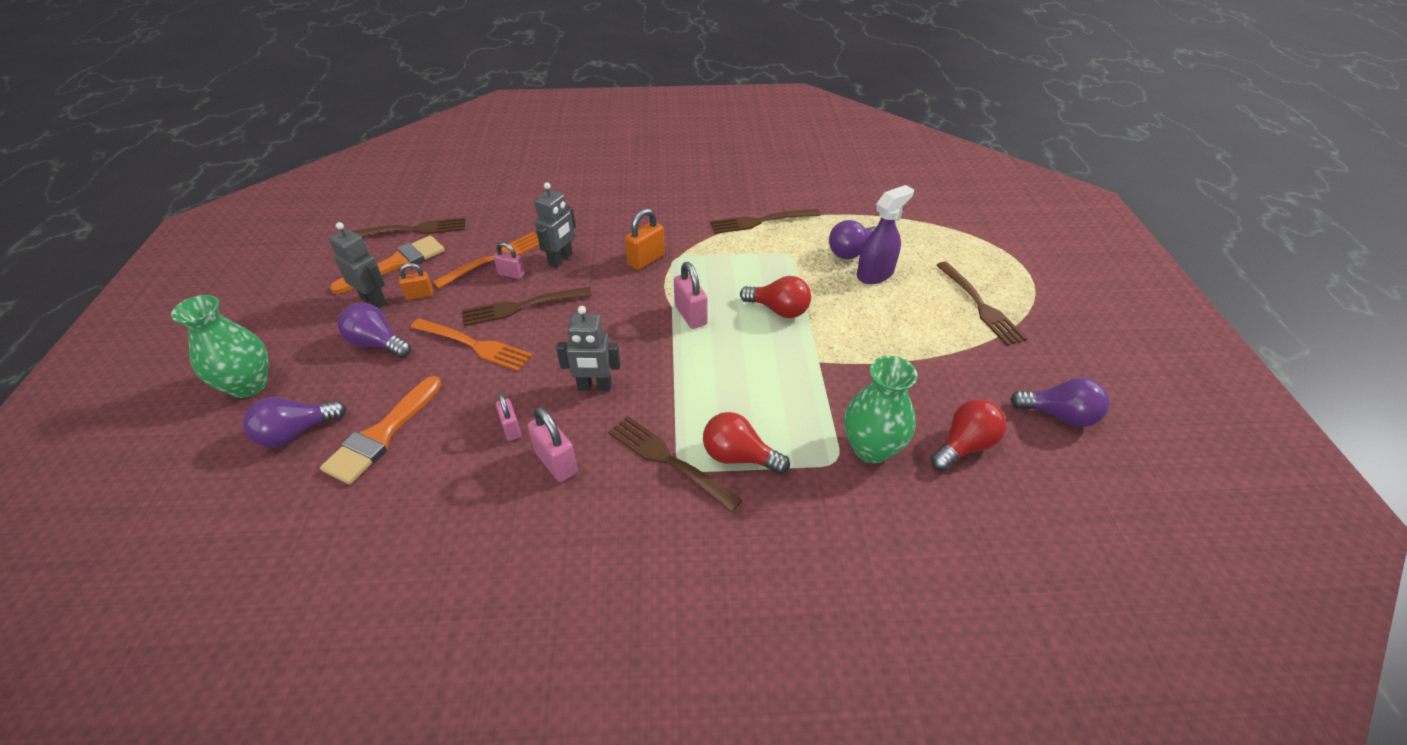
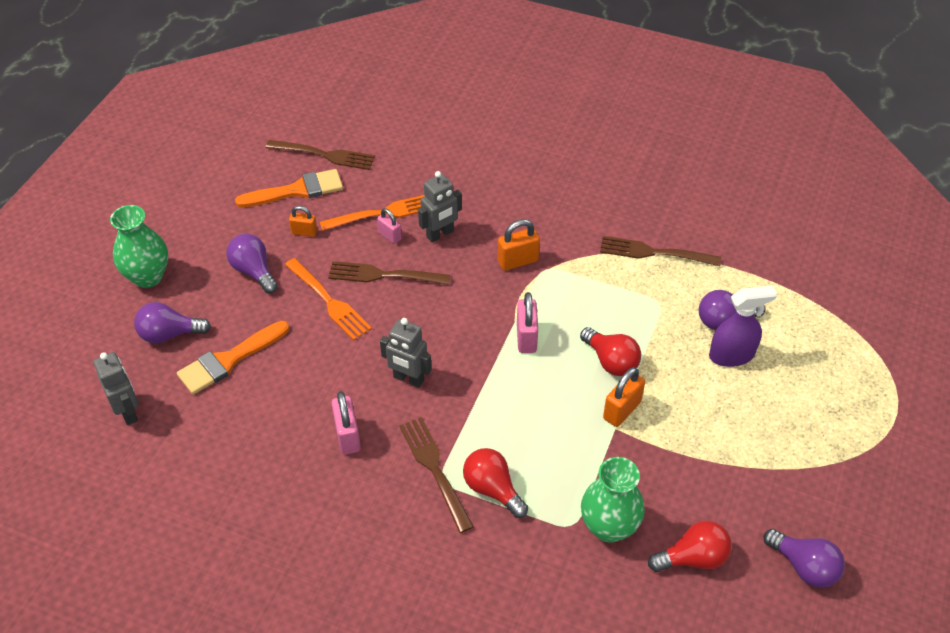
camera: 25 degrees right, 5 degrees up
(374, 301) = (265, 225): grey robot -> grey robot (128, 412)
(511, 428) = (326, 392): pink padlock -> none
(814, 345) = (622, 410): none -> orange padlock
(979, 305) = (814, 428): brown fork -> none

